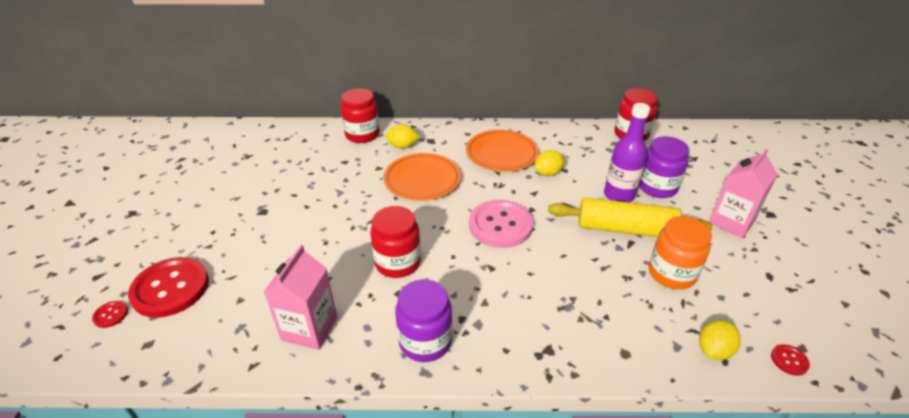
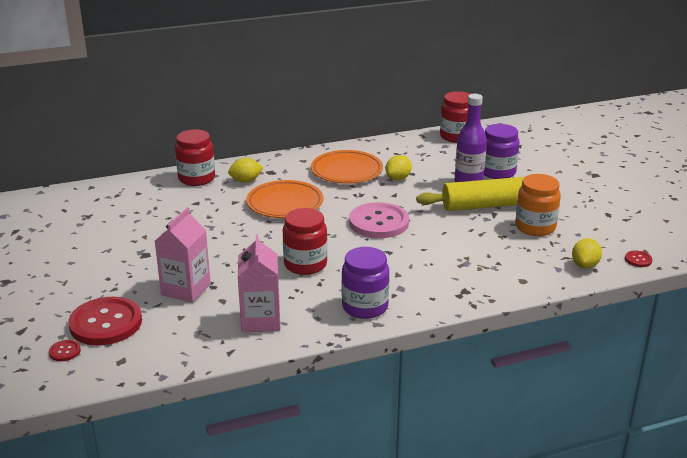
camera: 20 degrees left, 10 degrees down
(731, 222) = (567, 185): pink carton -> pink carton (186, 289)

